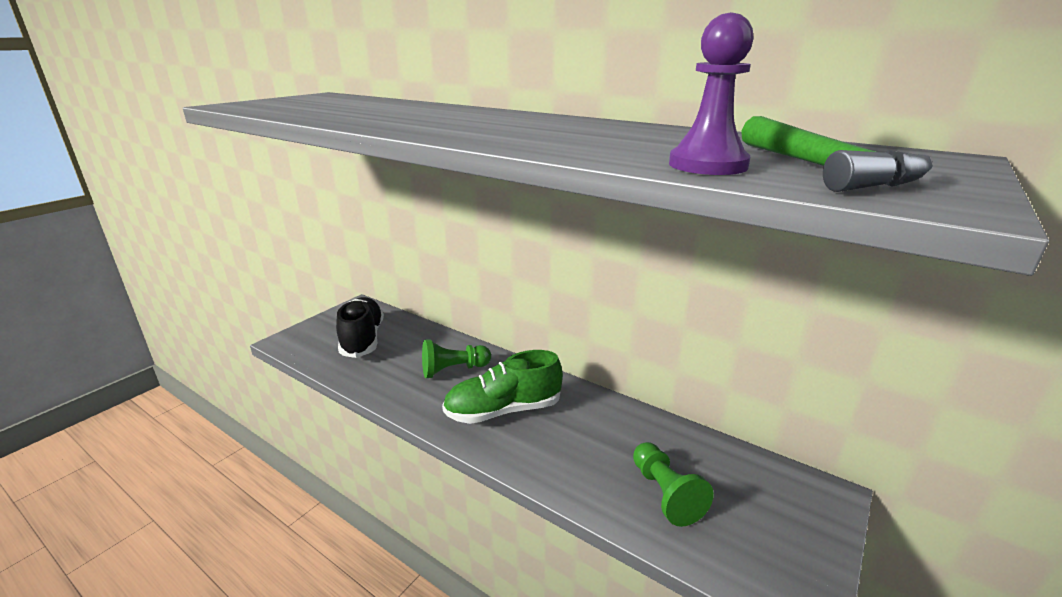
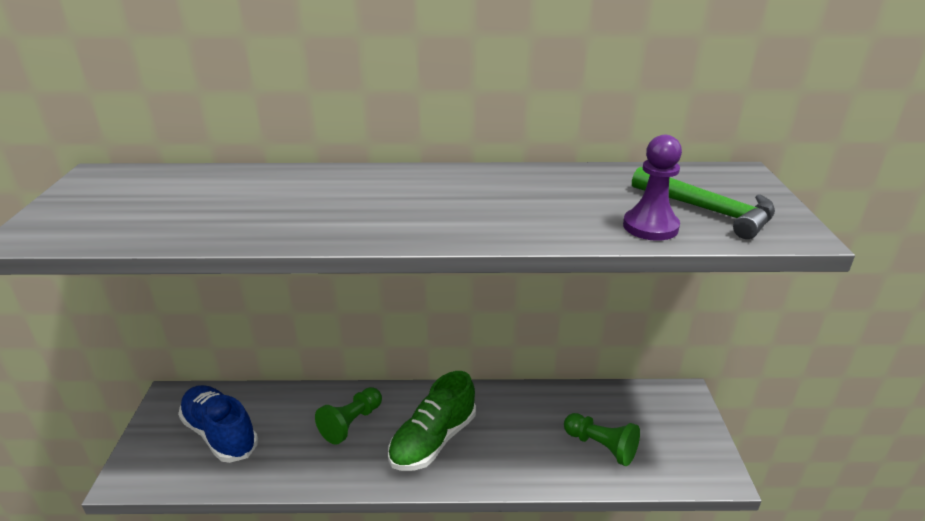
camera: 35 degrees left, 5 degrees up
(363, 339) = (220, 434): black shoe -> blue shoe

